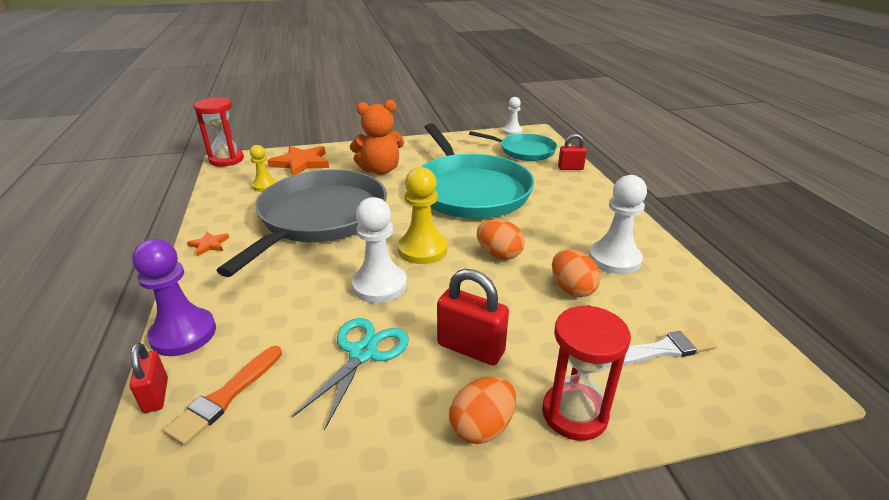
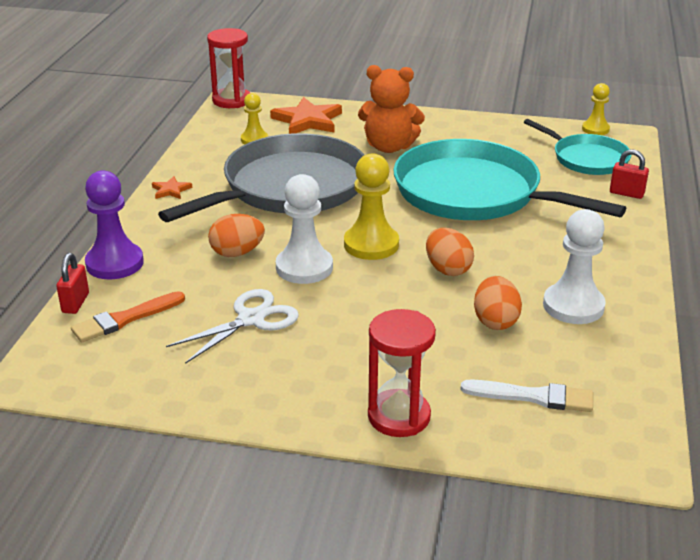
camera: 25 degrees right, 0 degrees up
(363, 353) = (251, 319): turquoise scissors -> white scissors
(469, 190) = (474, 193): turquoise pan -> turquoise pan turned 120 degrees clockwise
(471, 348) = (348, 342): red padlock -> none
(482, 427) = (311, 400): orange egg -> orange egg (237, 253)
(512, 131) = (595, 129): white pawn -> yellow pawn

